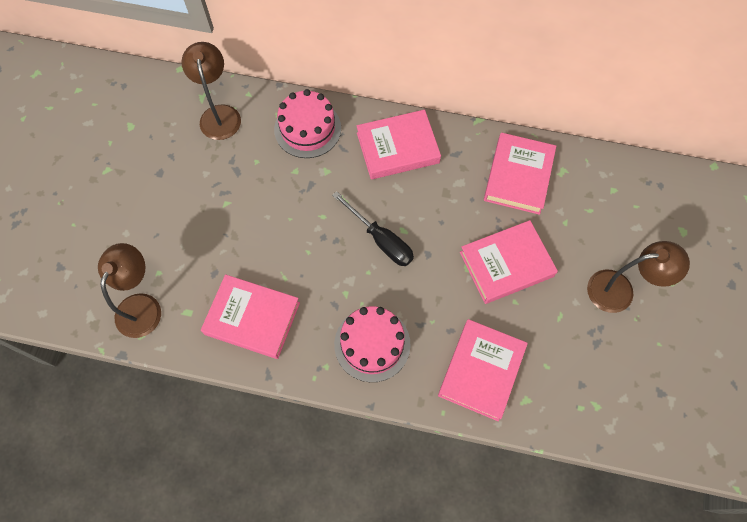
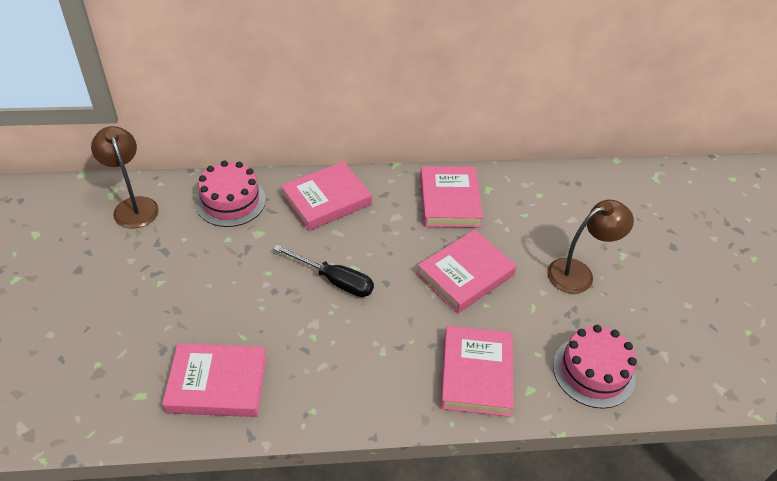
camera: 20 degrees left, 20 degrees down
(142, 305) = (84, 401): brown lamp -> none
(372, 344) = (356, 377): pink cake -> pink cake (593, 371)

